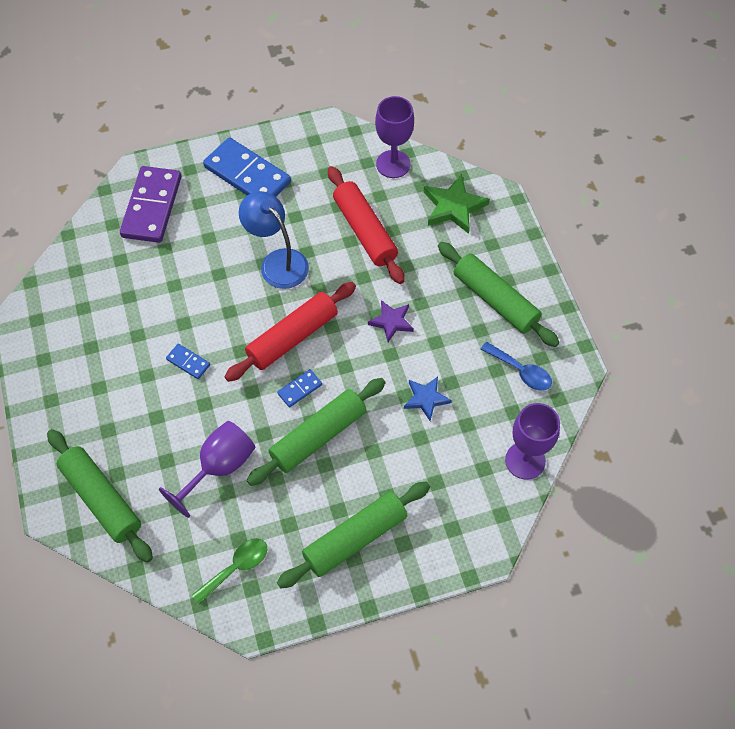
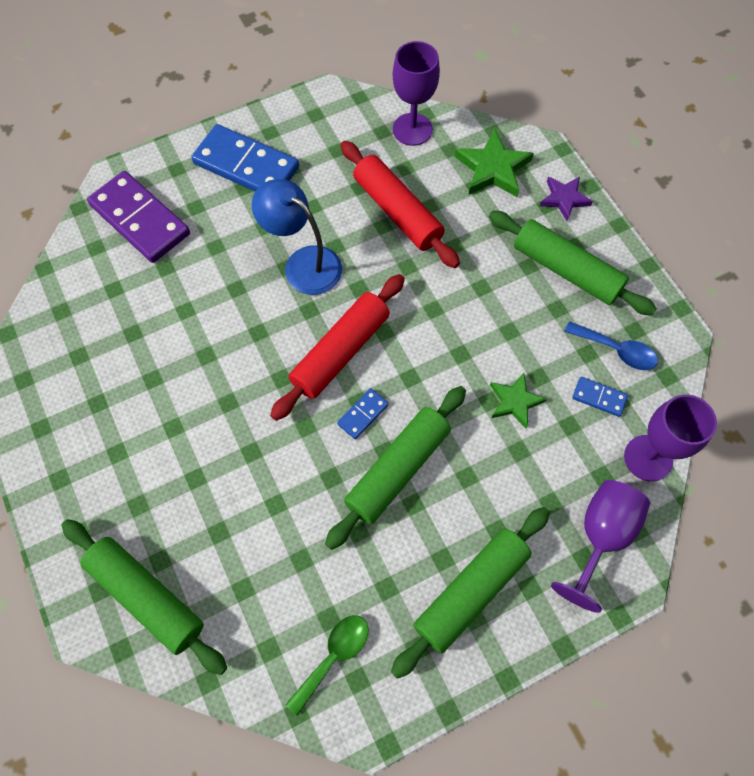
camera: 10 degrees left, 5 degrees up
(151, 207) = (140, 220): purple domino -> purple domino turned 45 degrees counterclockwise
(188, 362) = (221, 403): blue domino -> blue domino (599, 397)
(219, 467) = (285, 530): purple goblet -> purple goblet (600, 536)
(391, 322) = (453, 314): purple star -> purple star (564, 199)
(426, 399) = (515, 401): blue star -> green star

